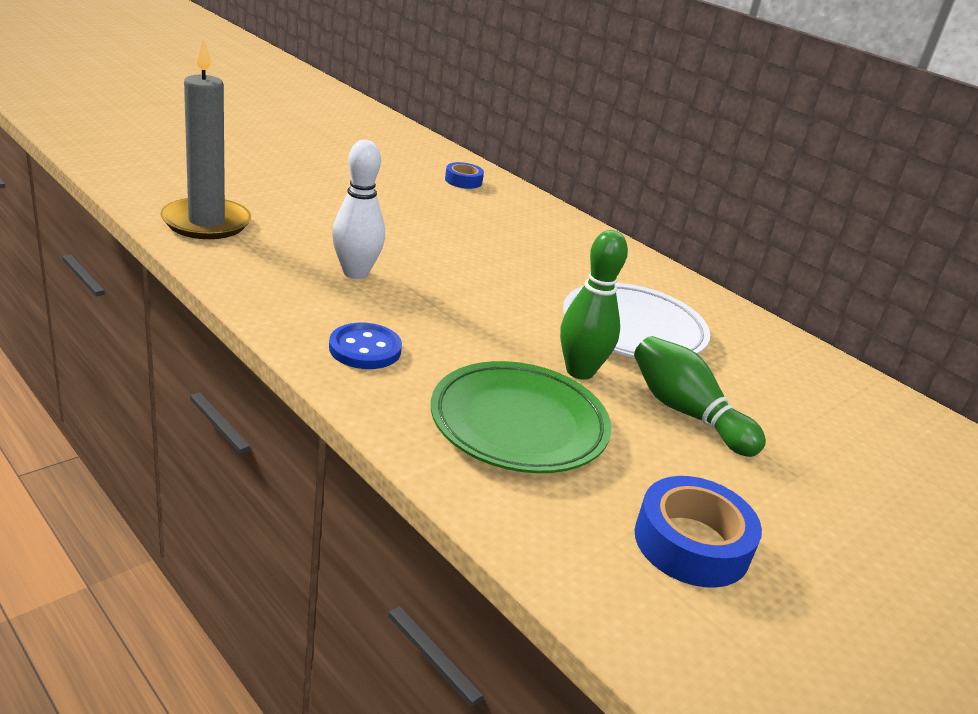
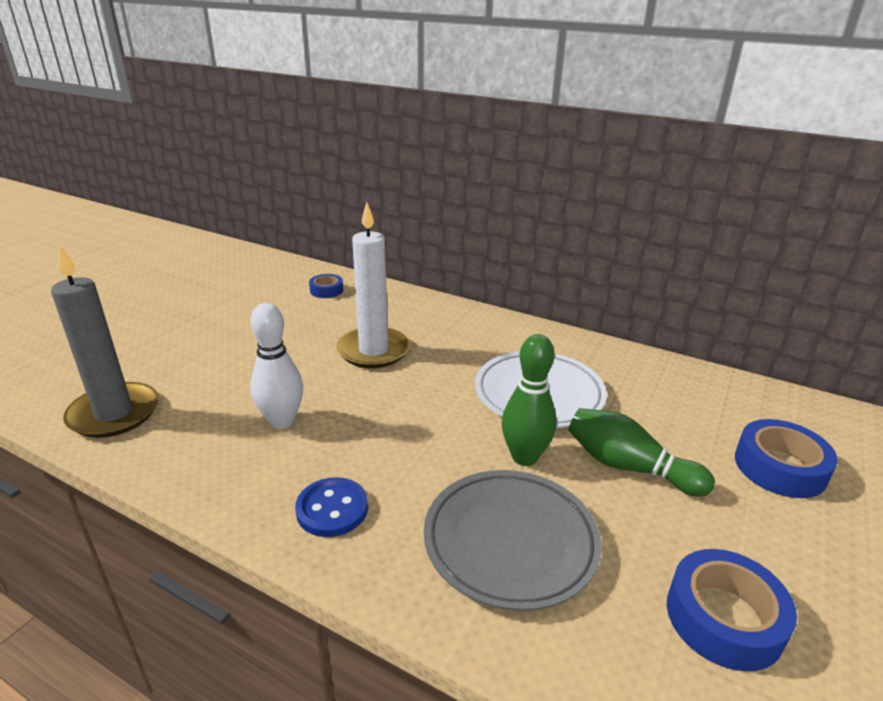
camera: 15 degrees left, 0 degrees up
(480, 244) = (373, 351): none -> white candle
(518, 424) = (510, 542): green plate -> grey plate
(861, 466) = (780, 467): none -> blue tape

